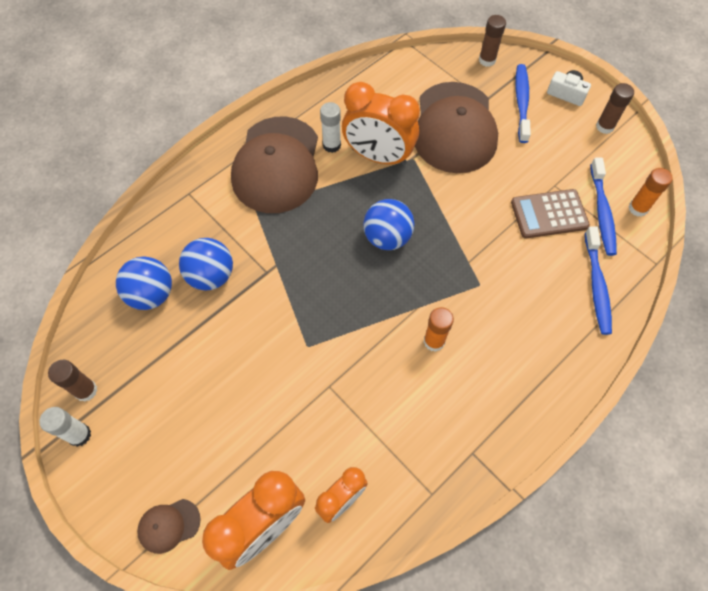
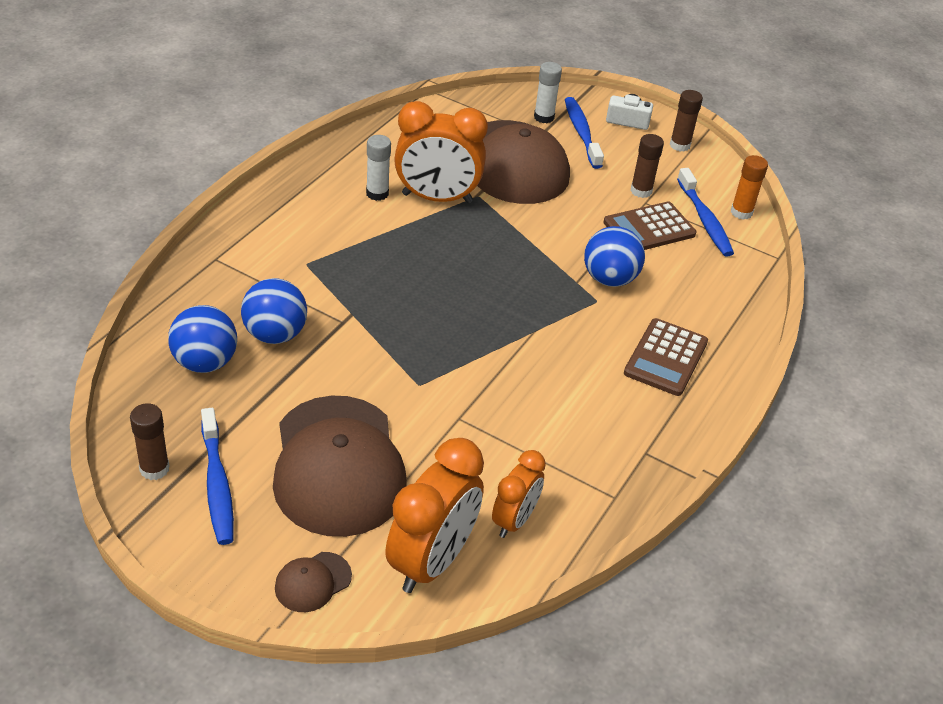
camera: 20 degrees left, 20 degrees down
(79, 435) = (162, 514): white glue stick -> white glue stick (544, 117)
(277, 165) = (317, 219): brown cap -> brown cap (338, 465)
(387, 237) = (475, 271): blue ball -> blue ball (609, 279)
(434, 341) = (565, 358): orange glue stick -> none
(487, 60) = (529, 98): brown glue stick -> brown glue stick (641, 191)
(520, 356) = (665, 358): none -> brown calculator
(596, 285) = (723, 285): blue toothbrush -> blue toothbrush (217, 485)

